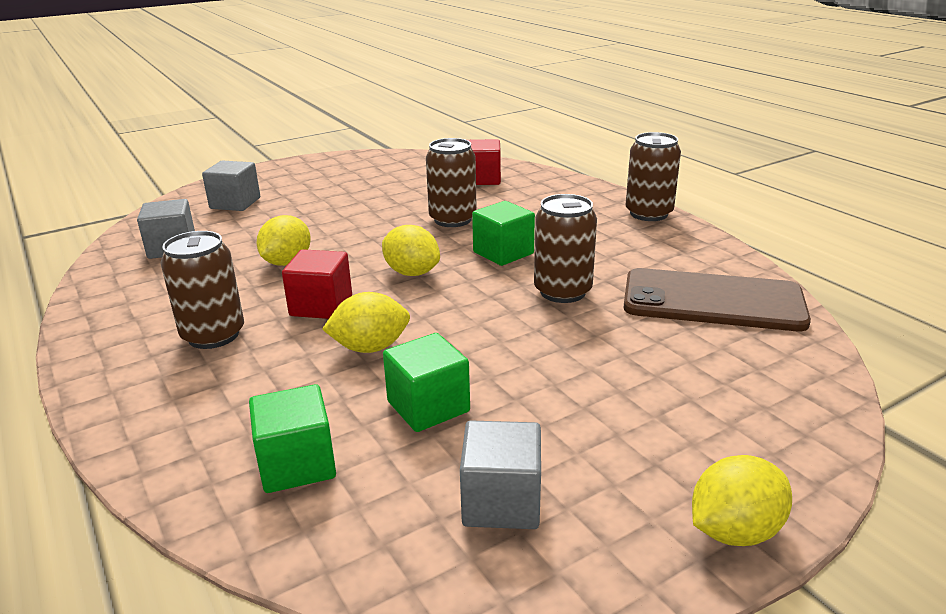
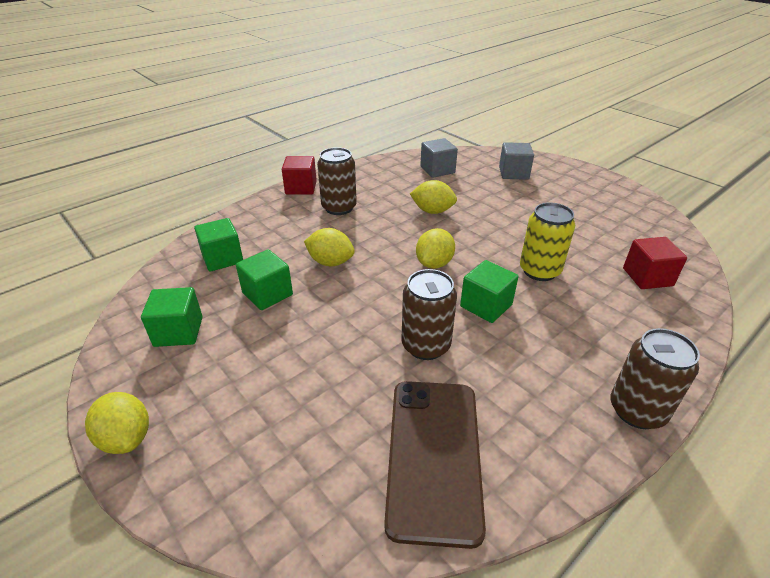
camera: 80 degrees right, 10 degrees up
(321, 306) = (378, 235): red cube -> red cube (301, 188)
(370, 347) = (330, 262): yellow lemon -> yellow lemon turned 45 degrees counterclockwise
(452, 219) = (539, 271): brown can -> yellow can
(501, 502) = (178, 331): grey cube -> green cube

